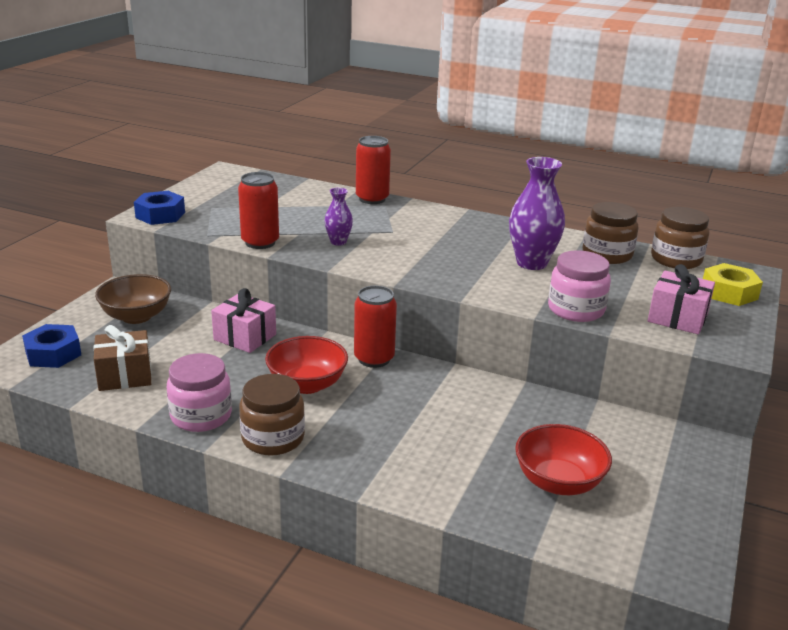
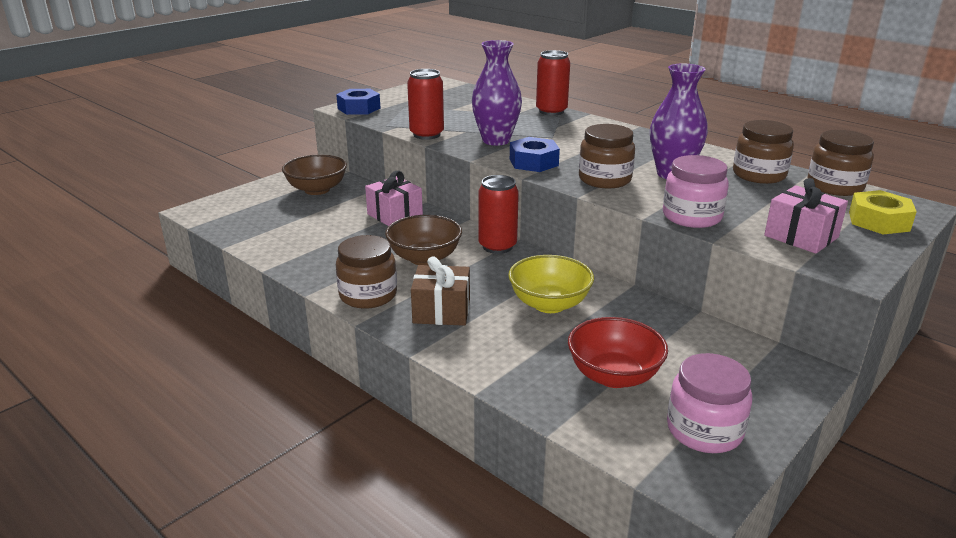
camera: 20 degrees right, 0 degrees up
(53, 353) = (236, 208): blue nut -> blue nut (533, 162)
(125, 375) = (279, 231): brown gift -> brown gift (441, 311)
(201, 416) = (320, 269): pink jar -> pink jar (704, 430)
(307, 384) = (424, 258): red bowl -> brown bowl
(338, 242) = (496, 140): purple vase -> purple vase, size x1.86
(460, 416) = (549, 304): none -> yellow bowl
(473, 277) = (604, 179): none -> brown jar

